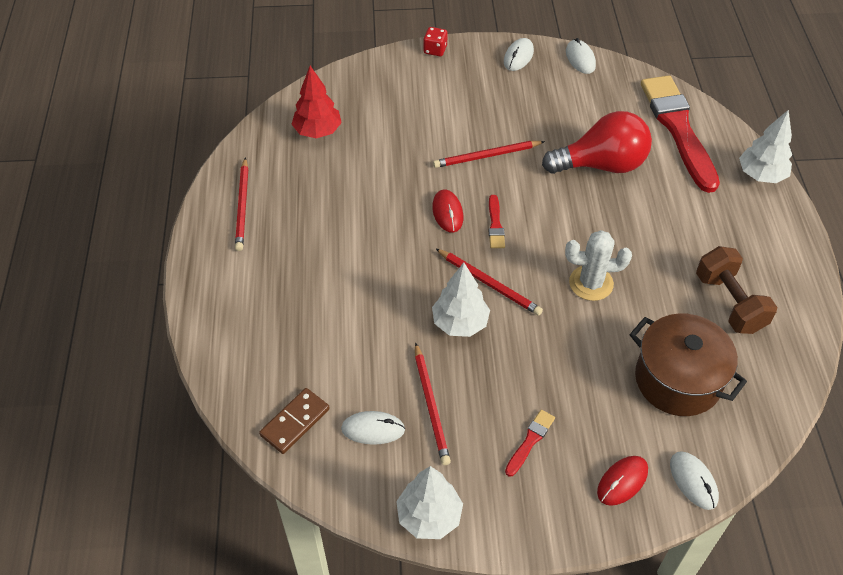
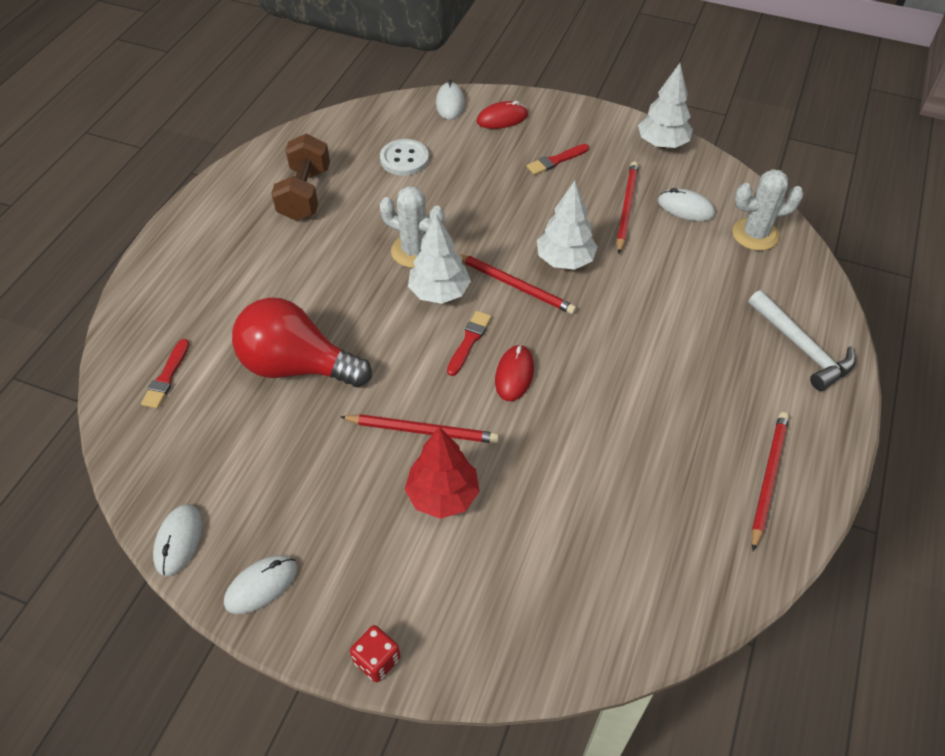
camera: 155 degrees left, 0 degrees up
(232, 314) = (801, 347): none -> white hammer
(295, 422) = (755, 234): brown domino -> white cactus
(318, 131) = (631, 563): red tree -> red tree (442, 496)
(489, 283) = (514, 285): red pencil -> red pencil turned 150 degrees clockwise
(677, 380) = (404, 159): brown pot -> white button
(678, 129) = (166, 377): red brush -> red brush, size x0.41
(761, 175) = (142, 290): white tree -> white tree (439, 293)

